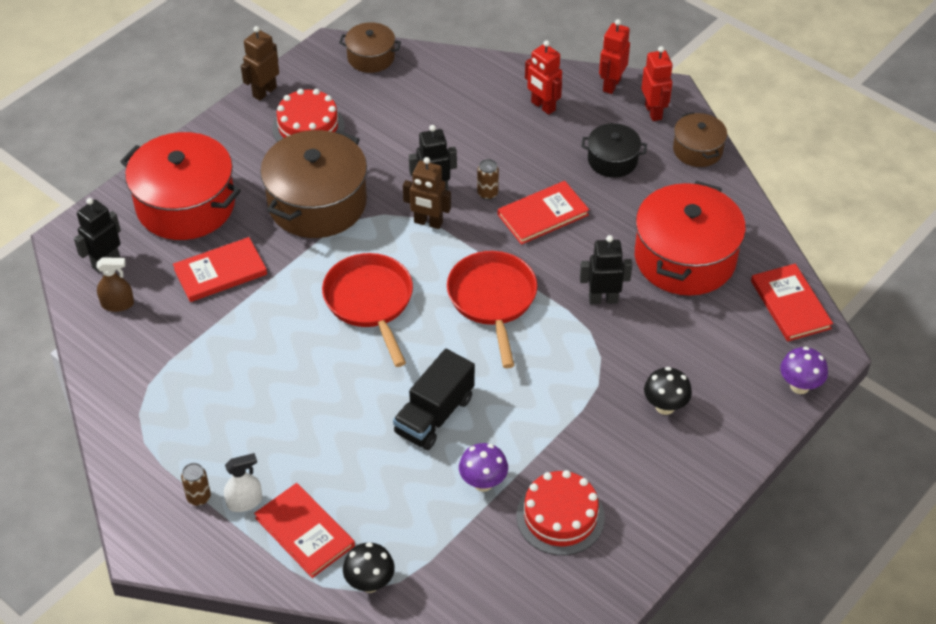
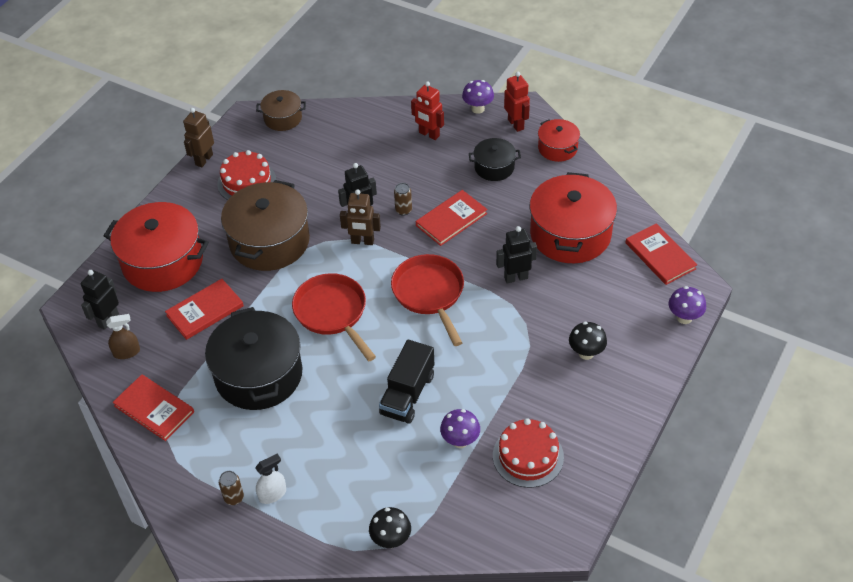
camera: 10 degrees left, 0 degrees up
(264, 359) = (259, 374): none -> black pot
(305, 532) = (327, 509): red book -> red book (154, 409)
(611, 85) = (478, 109): red robot -> purple mushroom
(697, 150) = (557, 148): brown pot -> red pot

